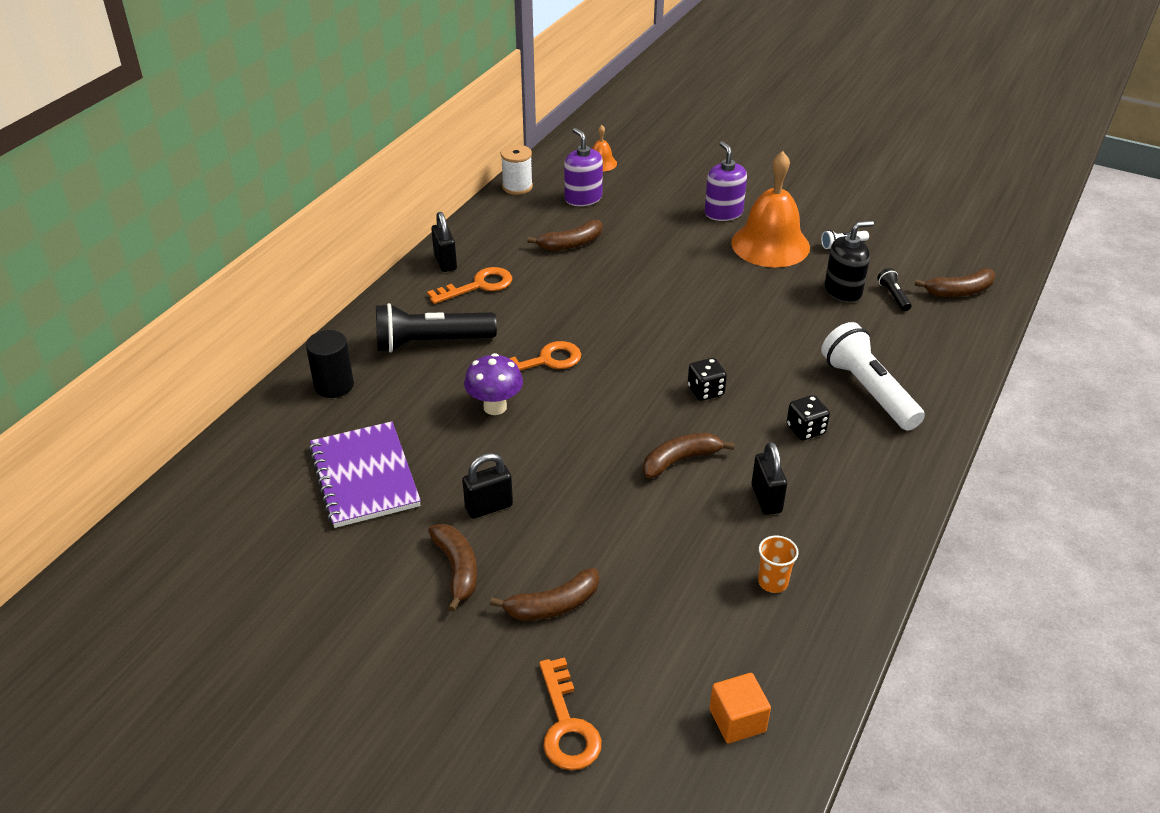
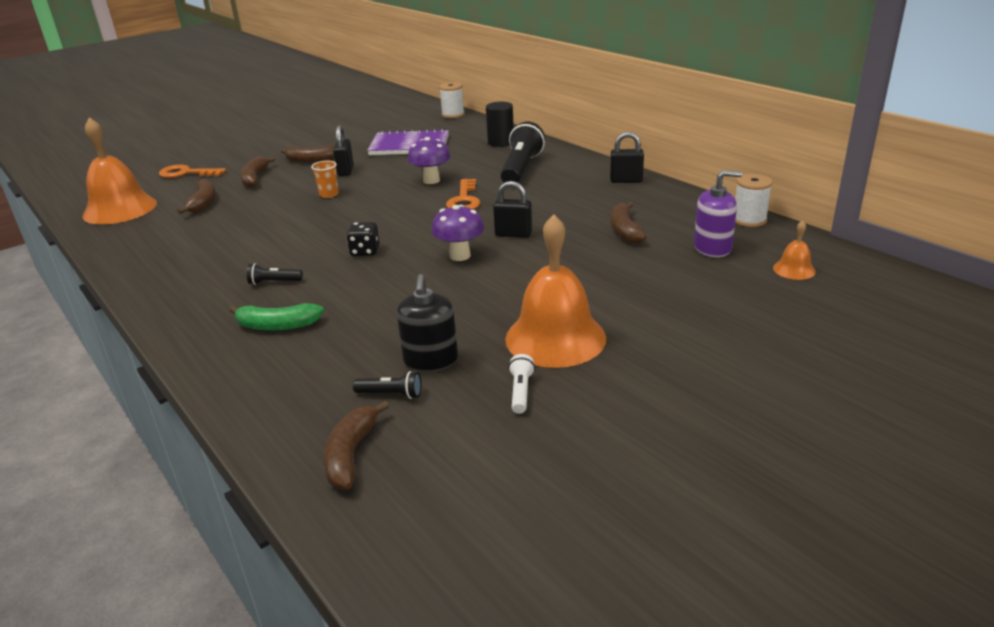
camera: 115 degrees right, 10 degrees down
(198, 478) = (453, 114): none -> white spool
(478, 286) = (582, 188): orange key -> none
(676, 325) = (460, 256): none -> purple mushroom
(680, 460) = (308, 228): brown banana -> brown banana (203, 203)
(723, 213) = (643, 323): purple soap dispenser -> none
(737, 720) = (120, 209): orange cube -> orange bell
(766, 499) = (235, 250): black padlock -> black padlock (513, 234)
(773, 582) = (174, 236): orange cup -> orange cup (329, 194)
(805, 429) = (274, 282): black dice -> black flashlight
(868, 390) = (277, 326): white flashlight -> green banana

